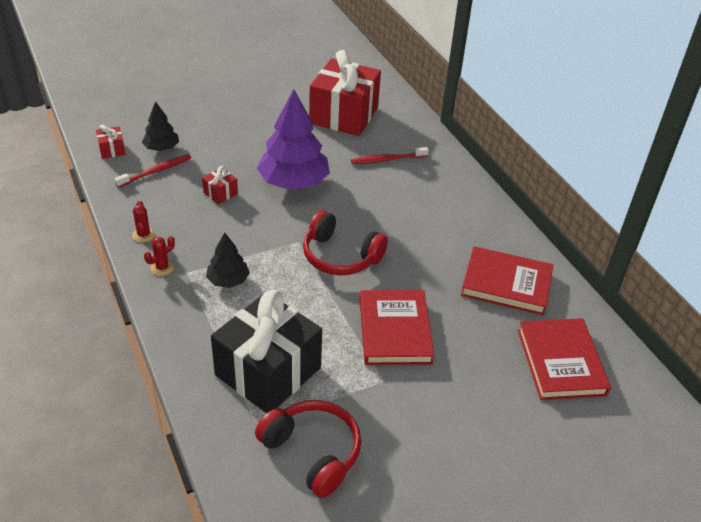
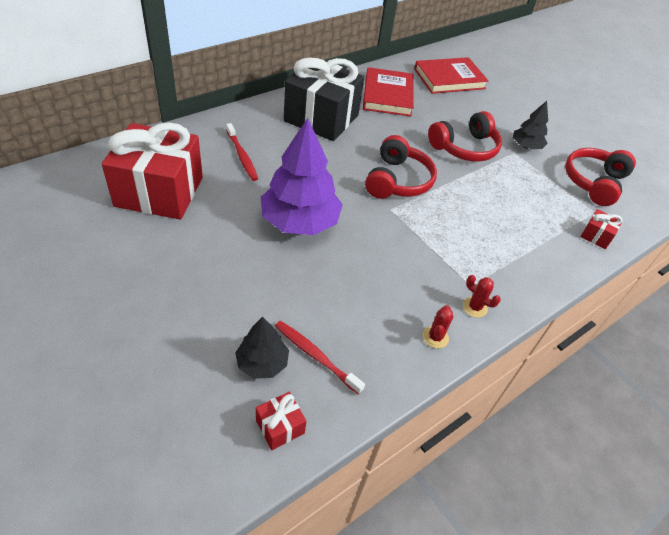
camera: 105 degrees left, 5 degrees up
(143, 235) = (435, 337): red cactus -> red cactus turned 45 degrees counterclockwise
(220, 193) = (338, 280): red gift -> red gift (596, 236)
(228, 280) = (465, 252): black tree -> black tree (526, 146)
(268, 371) = (546, 212): black gift -> black gift (321, 118)
(394, 330) = (465, 148): red book -> red headphones

